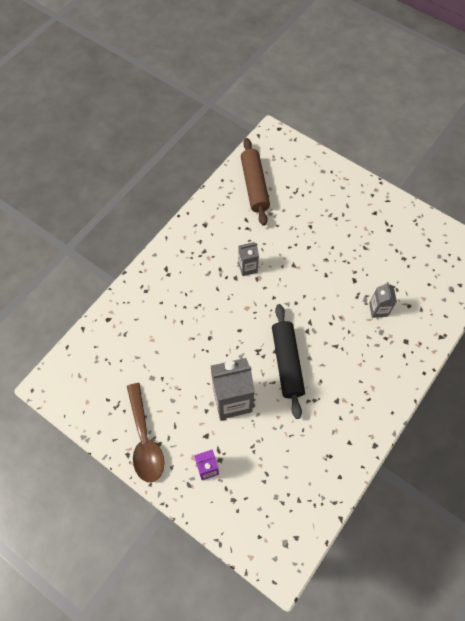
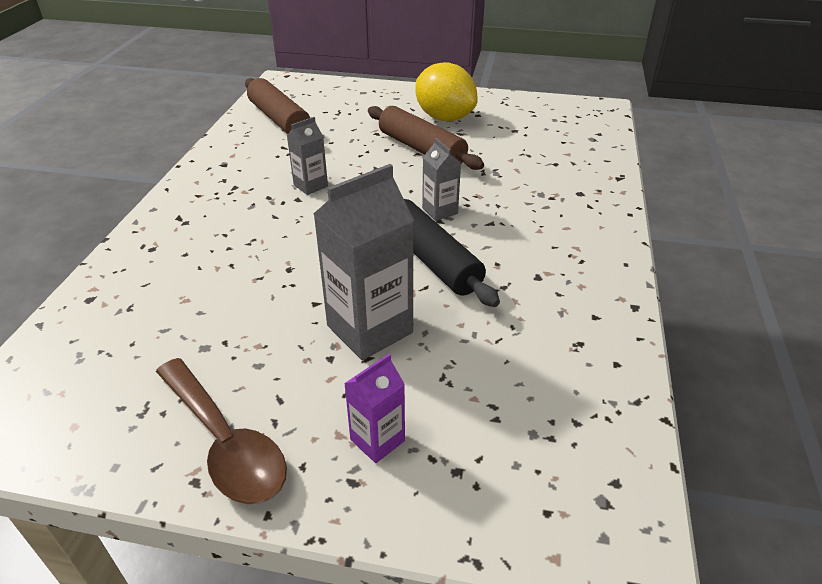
camera: 25 degrees left, 25 degrees down
(331, 256) = (421, 149): none -> brown rolling pin
(363, 225) = (444, 118): none -> yellow lemon
(378, 309) = (520, 176): grey carton -> grey carton (440, 211)

